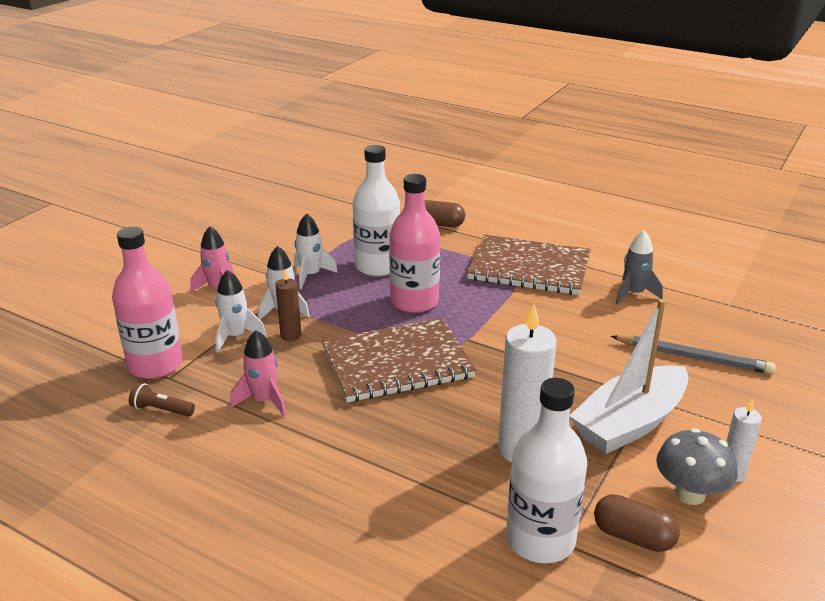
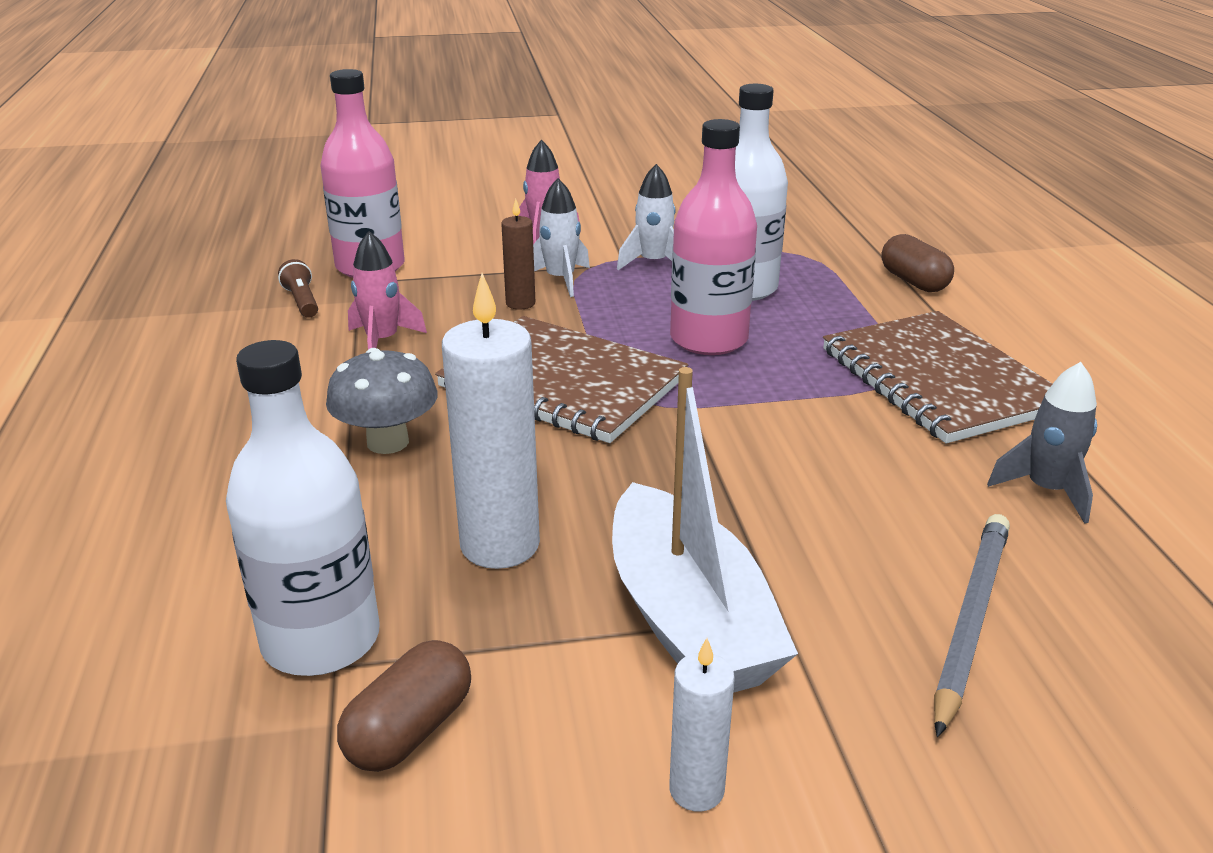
camera: 50 degrees right, 0 degrees up
(236, 336) = (474, 279): white rocket -> none
(629, 423) = (688, 619): white boat -> white boat turned 120 degrees counterclockwise
(633, 537) = (409, 730): brown capsule -> brown capsule turned 45 degrees clockwise
(690, 494) = (581, 756): grey mushroom -> grey mushroom (388, 442)
(693, 357) = (970, 620): grey pencil -> grey pencil turned 135 degrees counterclockwise

